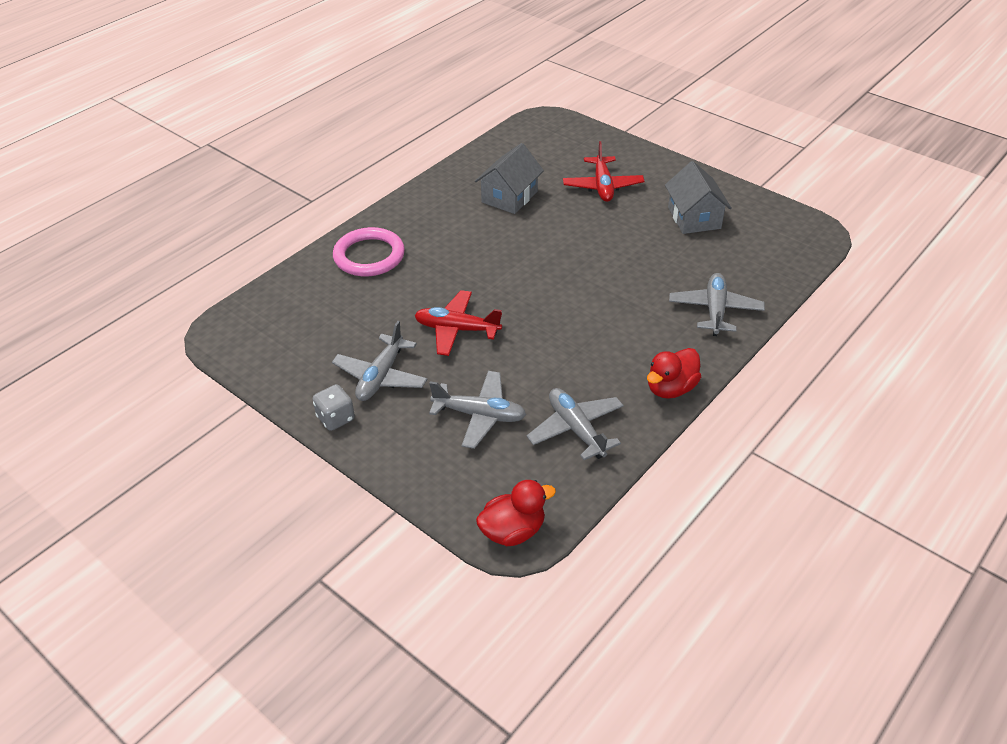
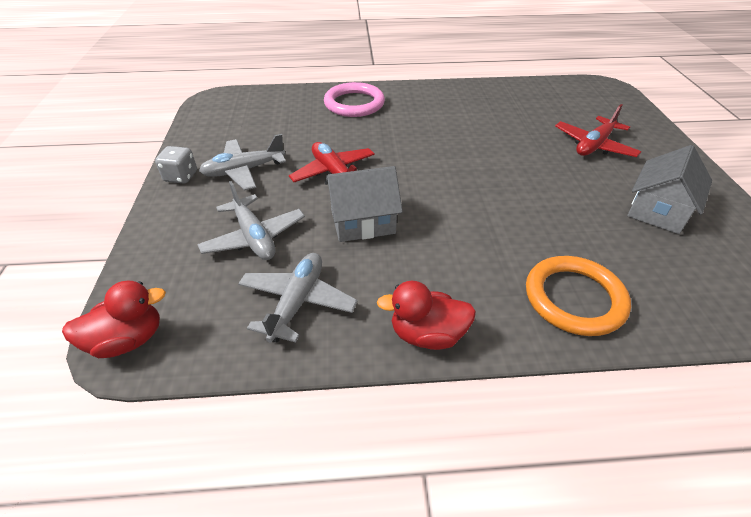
camera: 45 degrees right, 0 degrees up
(509, 197) = (502, 117): grey house -> grey house (362, 222)
(513, 531) = (128, 340): red duck -> red duck turned 45 degrees counterclockwise
(715, 310) = (574, 298): grey plane -> orange ring

